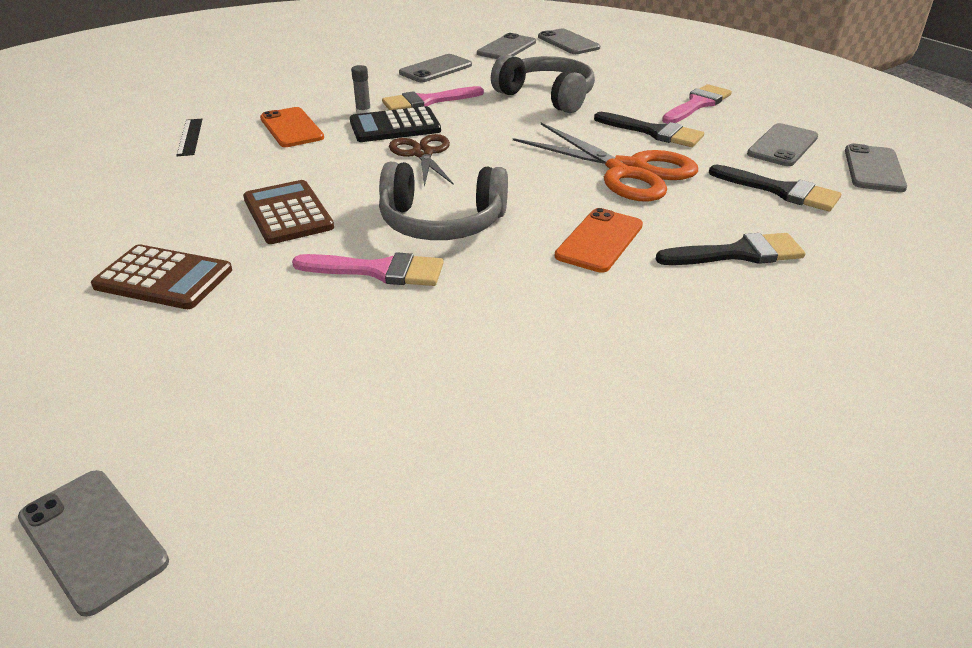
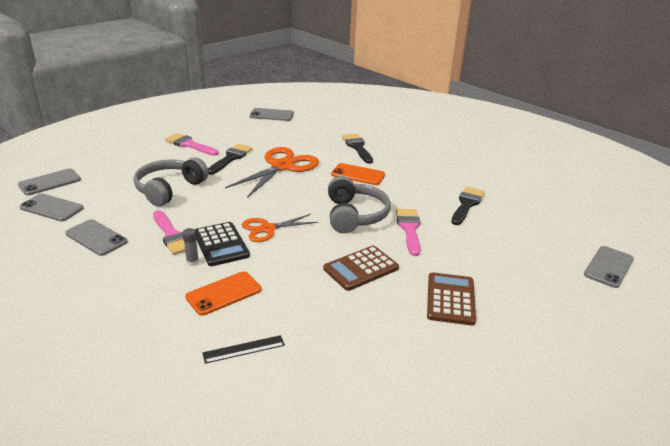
camera: 100 degrees left, 5 degrees down
(423, 154) = (267, 229): brown scissors -> orange scissors
(781, 191) = (298, 134): black brush -> black brush (467, 204)
(782, 145) = (247, 129): grey phone -> none

